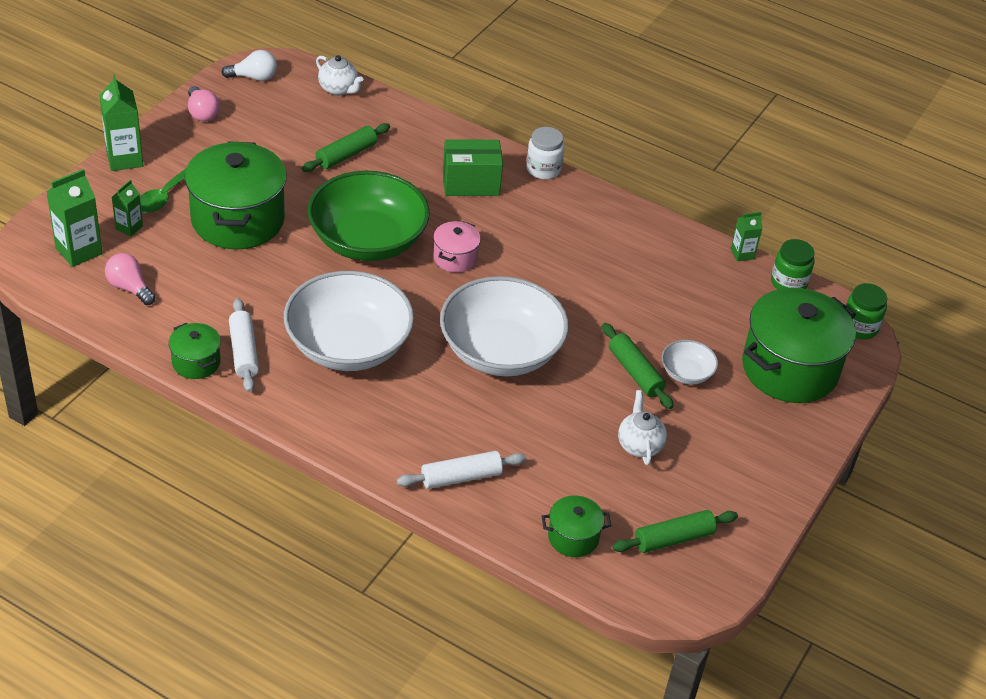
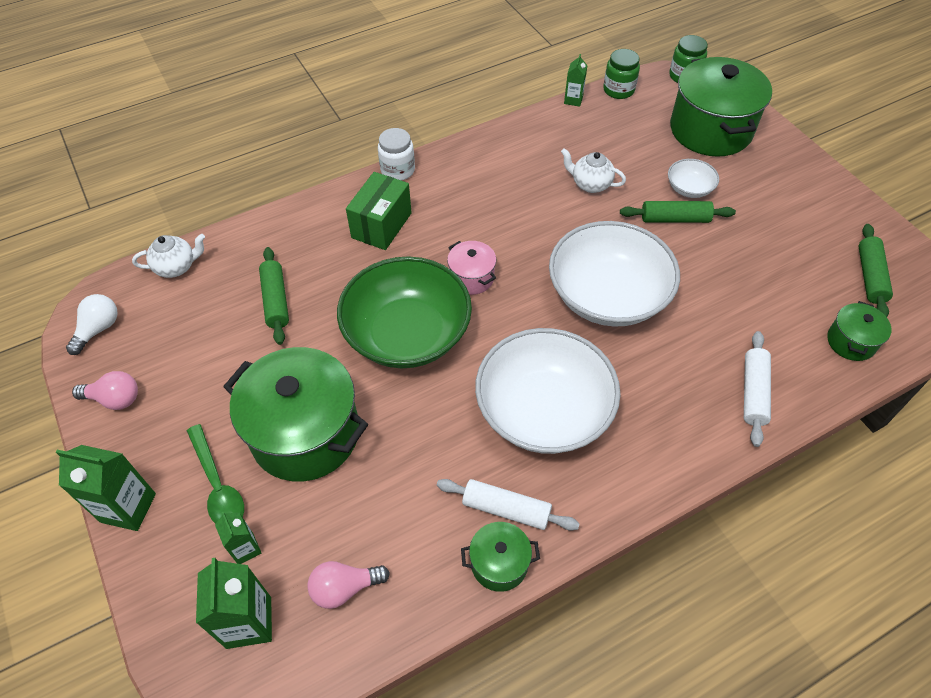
camera: 55 degrees left, 10 degrees up
(639, 445) = (759, 252): white teapot -> white teapot (590, 184)

